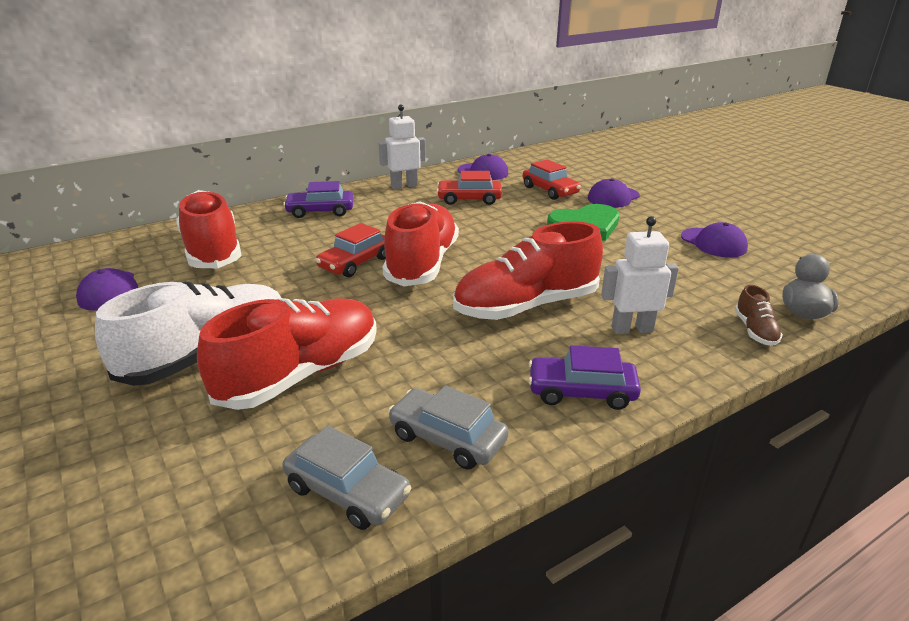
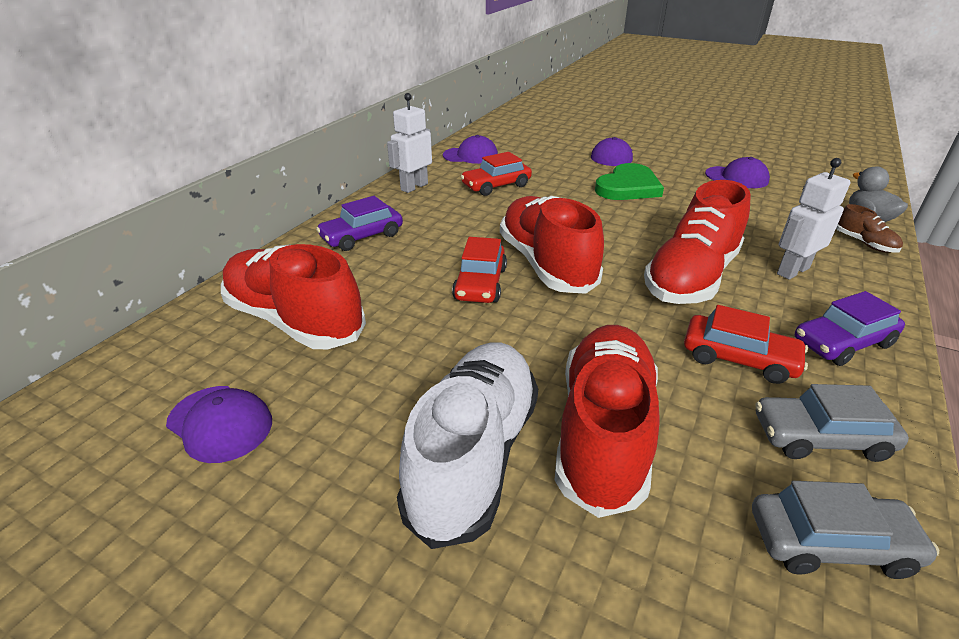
camera: 30 degrees left, 5 degrees up
(550, 190) = (554, 161): red car -> red car (739, 358)

